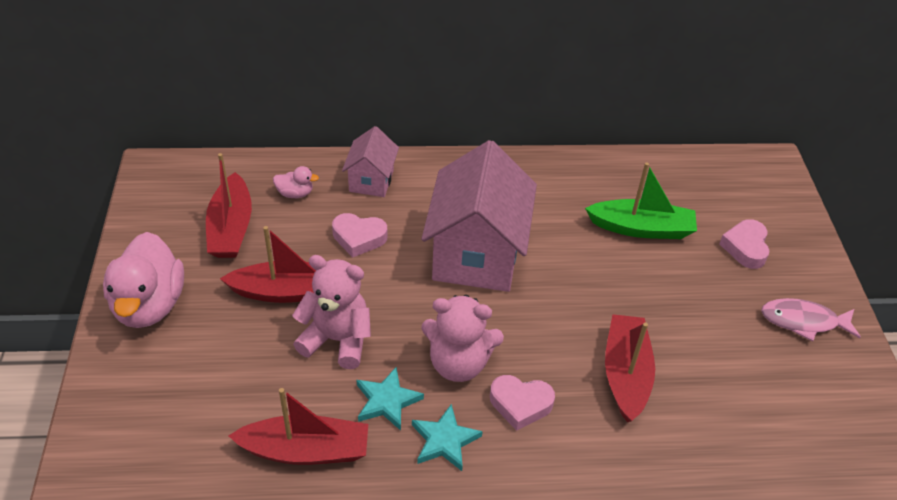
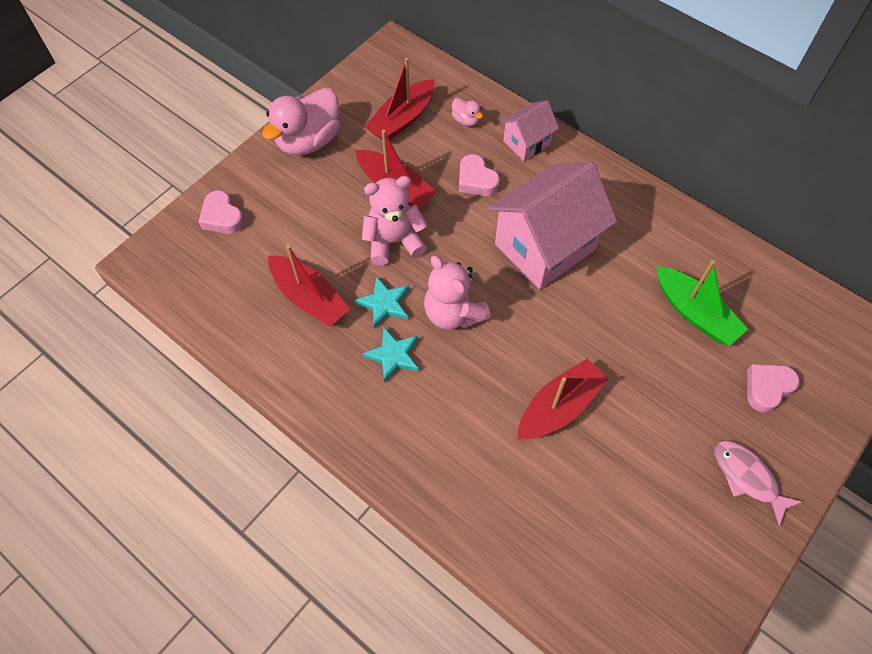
camera: 45 degrees right, 15 degrees up
(337, 340) = (394, 241): pink teddy bear -> pink teddy bear turned 75 degrees counterclockwise
(520, 404) = (464, 370): pink heart -> pink heart (222, 217)

